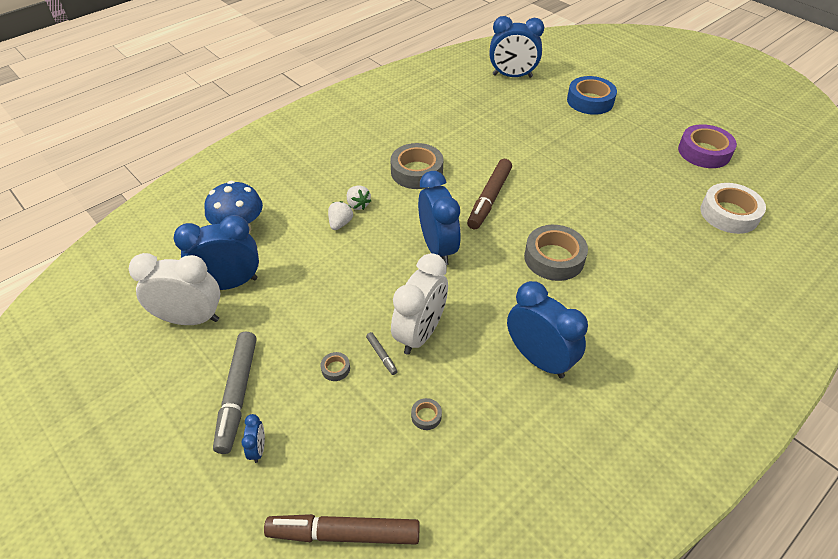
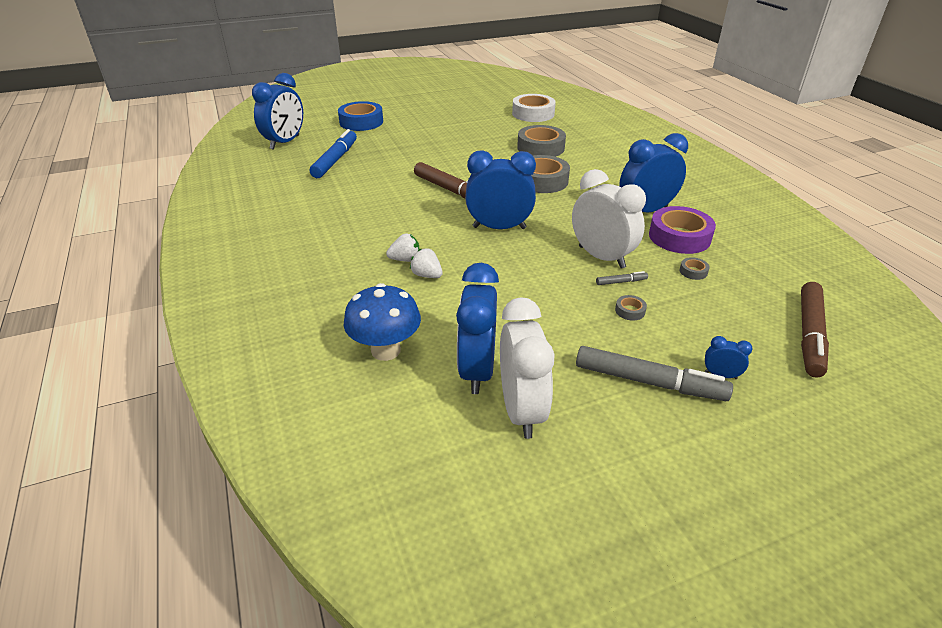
camera: 70 degrees left, 10 degrees down
(190, 319) = (521, 410): white clock -> white clock turned 150 degrees clockwise
(416, 172) = (382, 217): grey tape -> grey tape (540, 148)
(500, 113) = (335, 160): none -> blue marker
(704, 152) = (463, 103): purple tape -> purple tape (679, 237)

